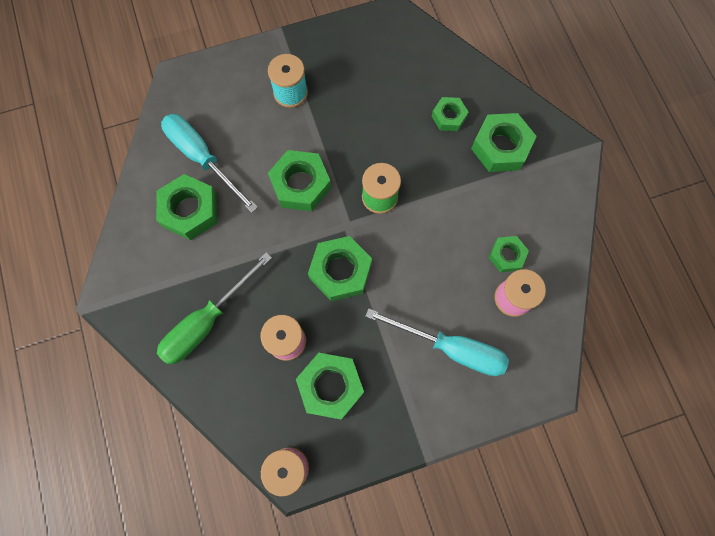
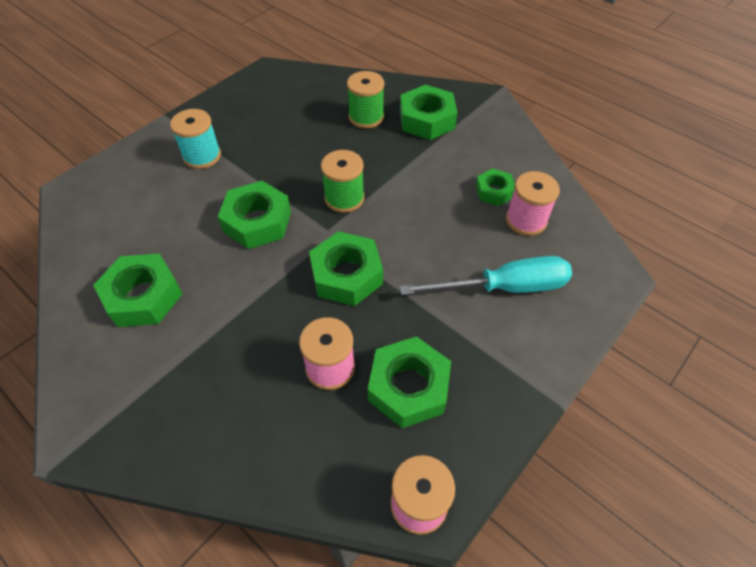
camera: 30 degrees left, 20 degrees down
(202, 158) = (134, 244): turquoise screwdriver -> none
(207, 321) = (223, 395): green screwdriver -> none
(448, 117) = (366, 117): green nut -> green spool

